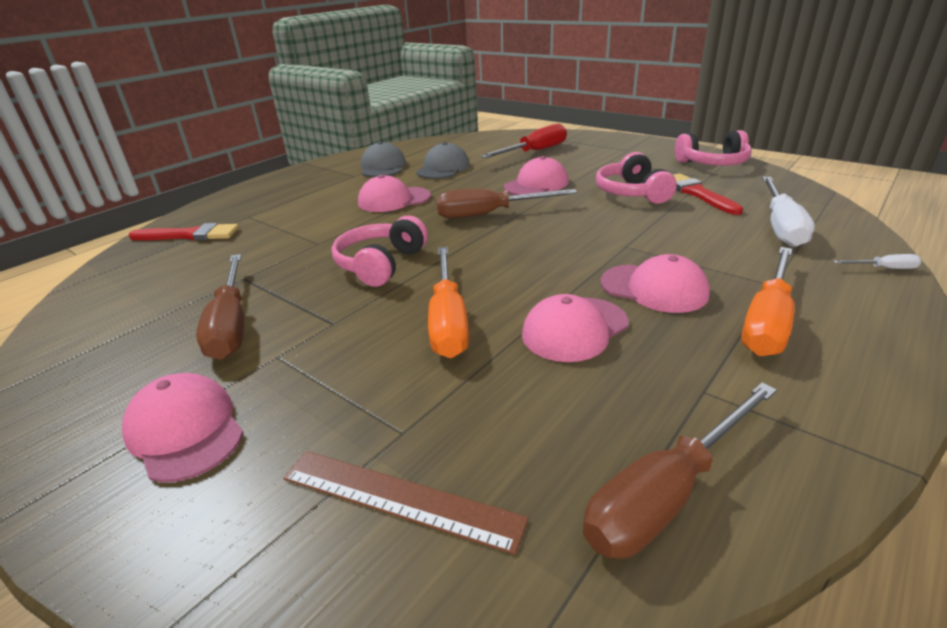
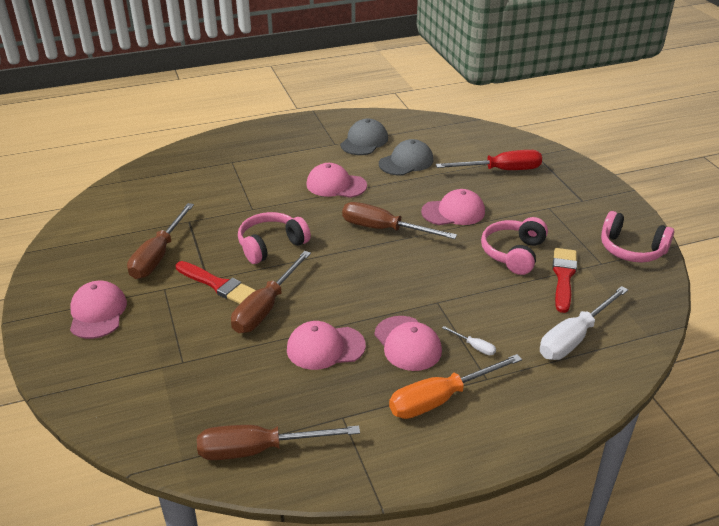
camera: 30 degrees right, 5 degrees up
(190, 235) = (186, 167): red brush -> red brush (217, 285)
(399, 498) = (154, 391): brown ruler -> none
(448, 320) = (266, 307): orange screwdriver -> brown screwdriver
(884, 268) = (583, 405): white screwdriver -> white screwdriver (474, 347)

